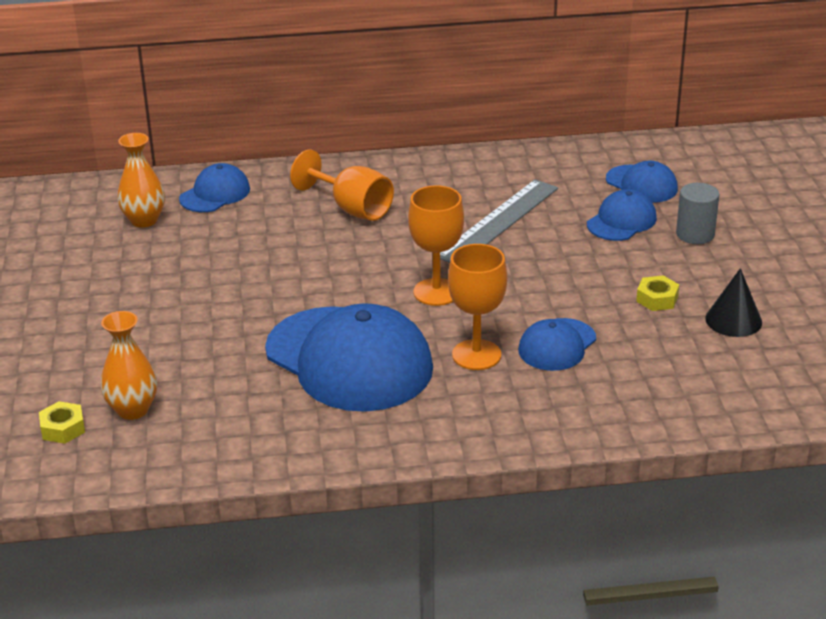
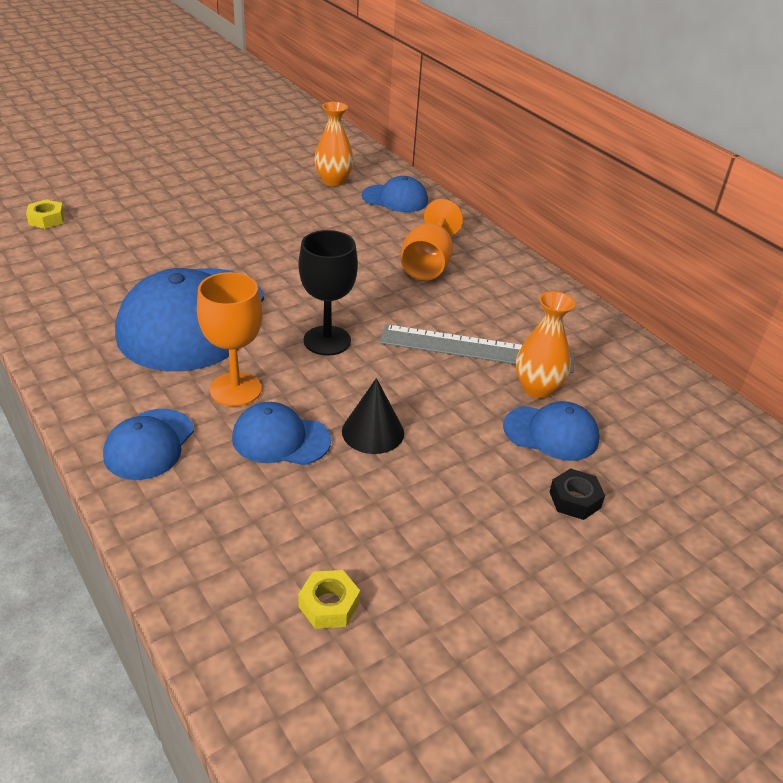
camera: 60 degrees right, 5 degrees up
(132, 410) = (79, 239): orange vase -> orange vase (537, 388)
(436, 292) = (327, 341): orange goblet -> black goblet
(641, 184) = (641, 432): blue cap -> blue cap (149, 444)
(657, 299) = (415, 496): yellow nut -> yellow nut (329, 605)
(695, 234) = (575, 499): grey cylinder -> black nut
(733, 320) = (414, 576): black cone -> black cone (373, 432)

